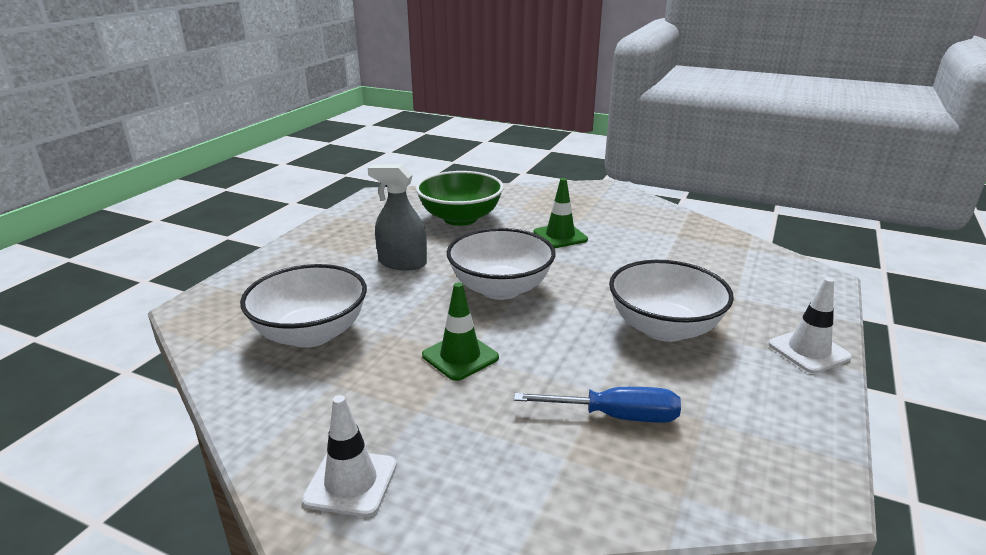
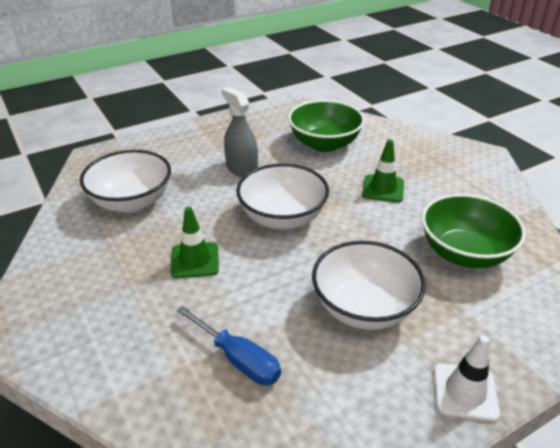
camera: 35 degrees right, 10 degrees up
(351, 482) = (47, 314): white traffic cone -> none
(683, 259) = (464, 253): none -> green bowl

